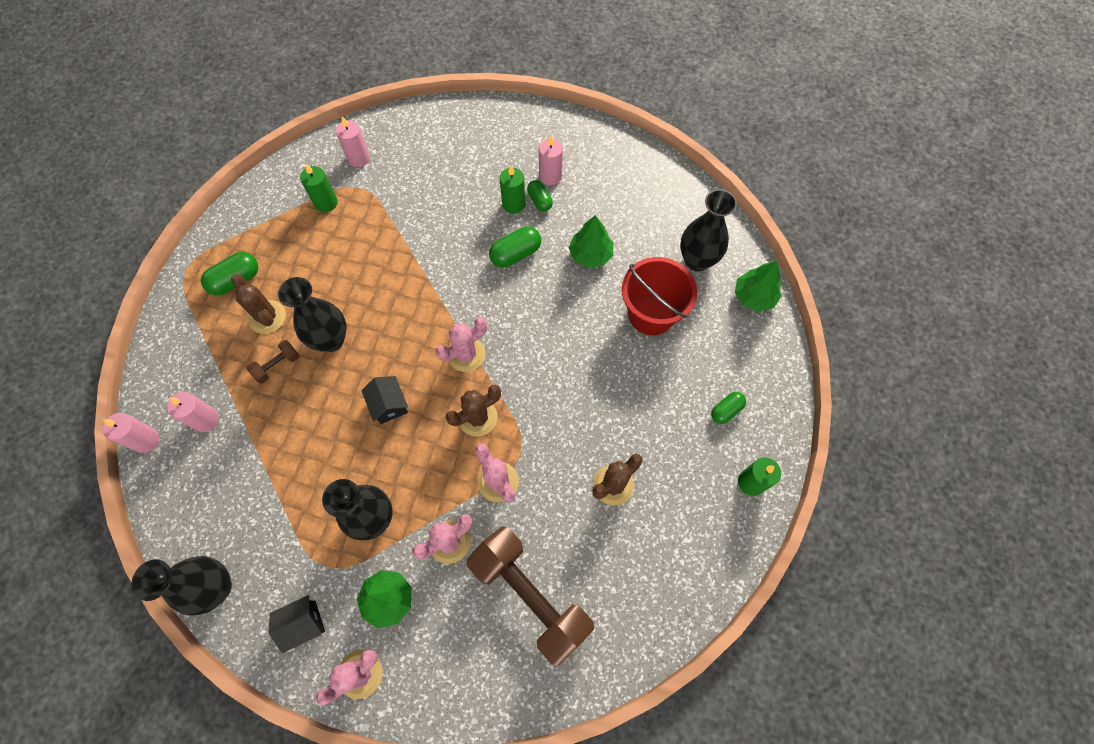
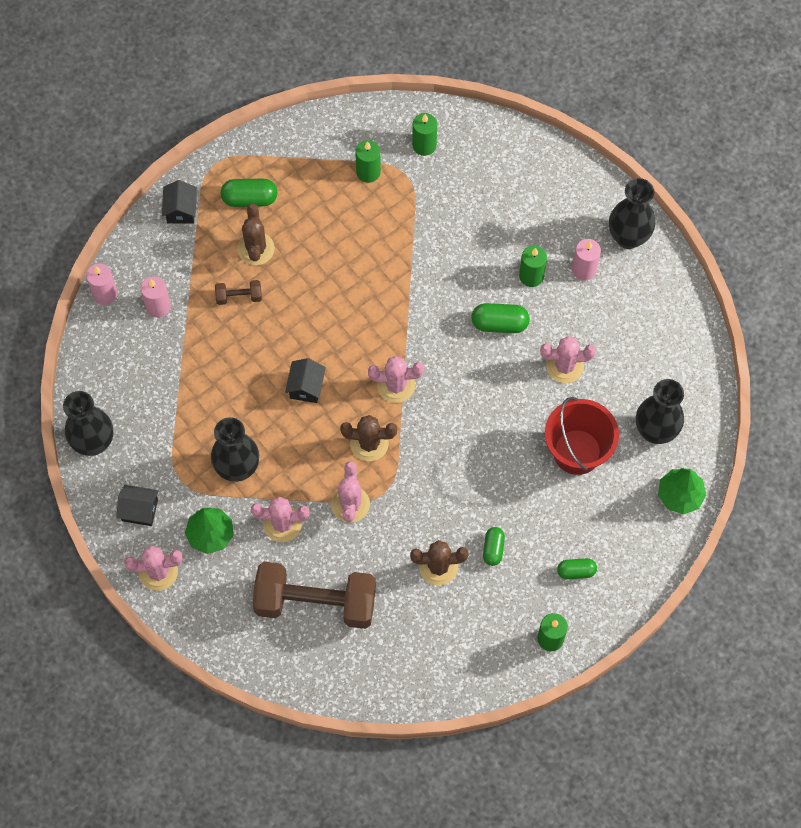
camera: 35 degrees right, 0 degrees up
(177, 325) = (181, 210): none -> black house
(331, 340) = (295, 302): black vase -> black vase (628, 237)
(359, 158) = (424, 145): pink candle -> green candle
(530, 595) = (315, 602): brown dumbbell -> brown dumbbell turned 75 degrees counterclockwise
(540, 201) = (557, 287): green capsule -> green capsule (493, 549)
(590, 254) = (564, 366): green tree -> pink cactus

